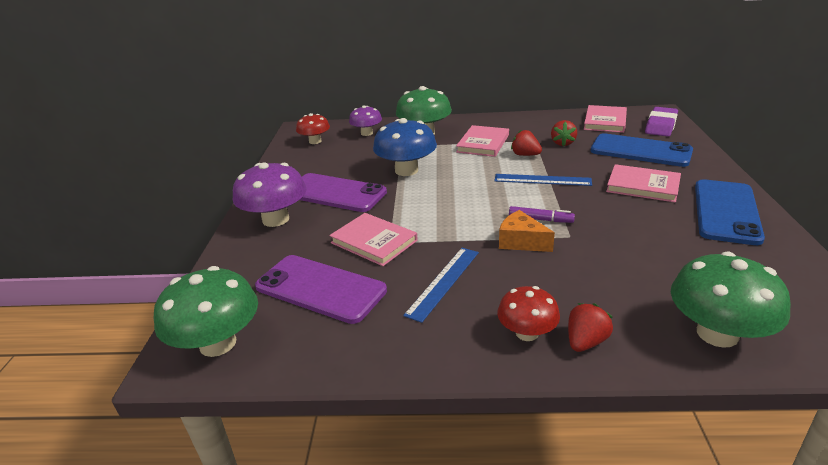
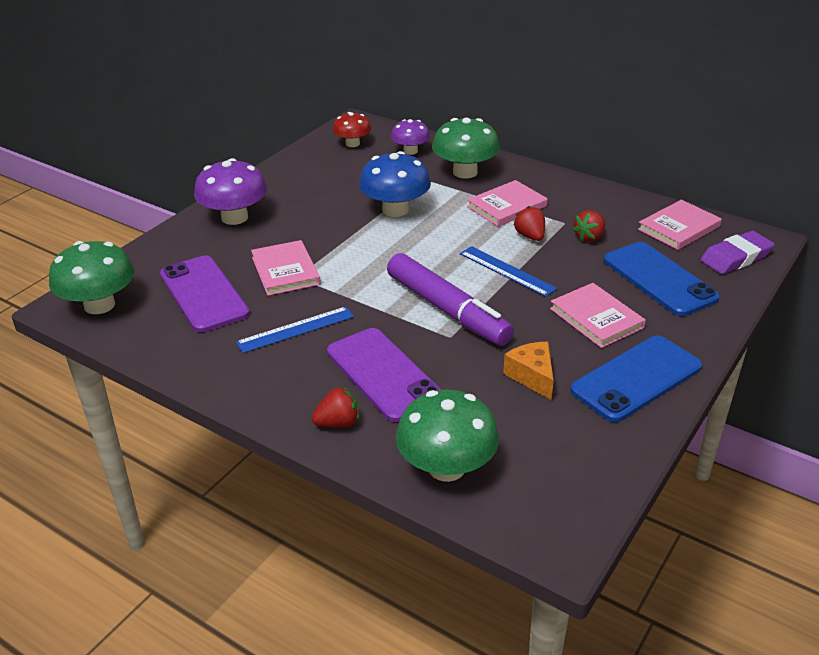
camera: 30 degrees right, 5 degrees up
(335, 193) = (307, 210): purple phone -> purple phone (383, 374)
(521, 242) = (401, 323): orange cheese -> orange cheese (532, 376)
(527, 333) = (305, 396): red mushroom -> none
(540, 219) = (447, 310): purple marker -> purple marker, size x2.31

